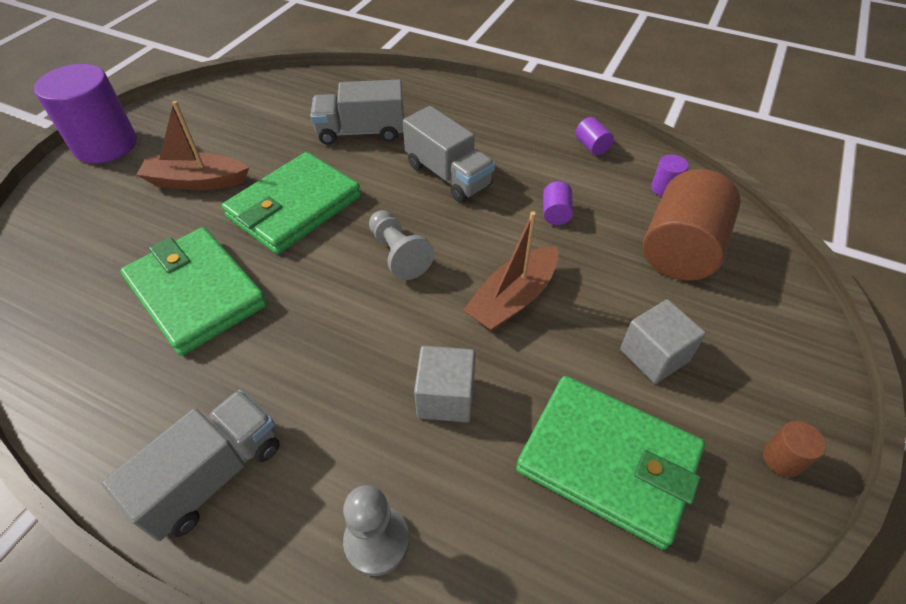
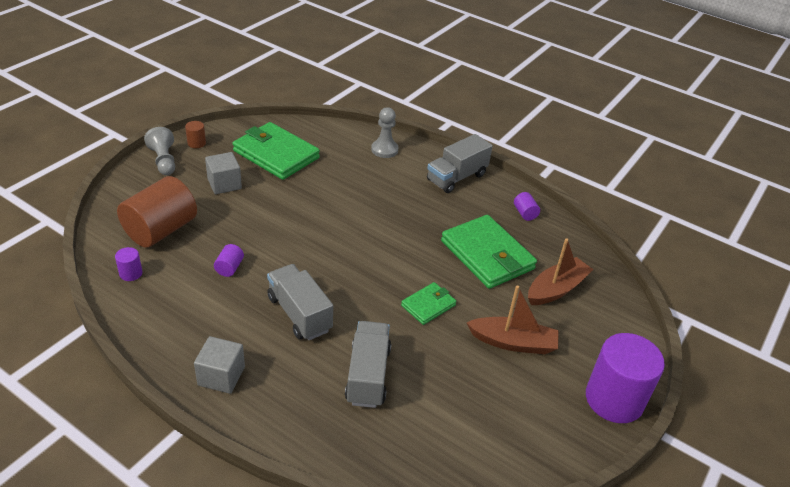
camera: 175 degrees left, 10 degrees down
(294, 207) = (428, 305): green wallet -> green wallet, size x0.52
(361, 132) = (368, 375): grey truck -> grey truck turned 90 degrees counterclockwise
(398, 254) = (354, 258): grey pawn -> grey pawn (164, 161)
(446, 397) = (343, 185): grey cube -> grey cube (221, 376)
(513, 299) = (288, 221): brown boat -> brown boat (556, 289)
(591, 146) = (159, 322): purple cylinder -> purple cylinder (525, 213)

